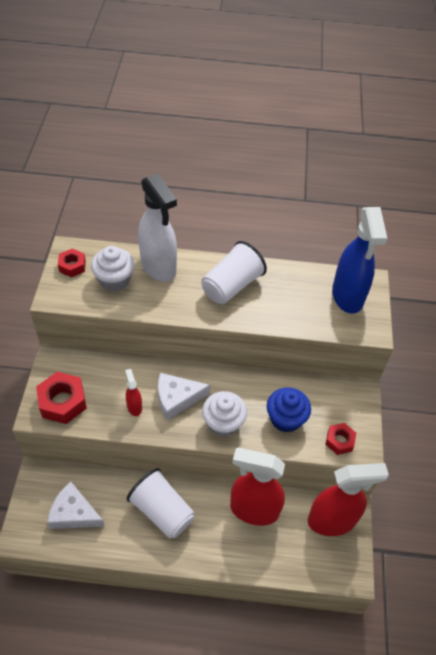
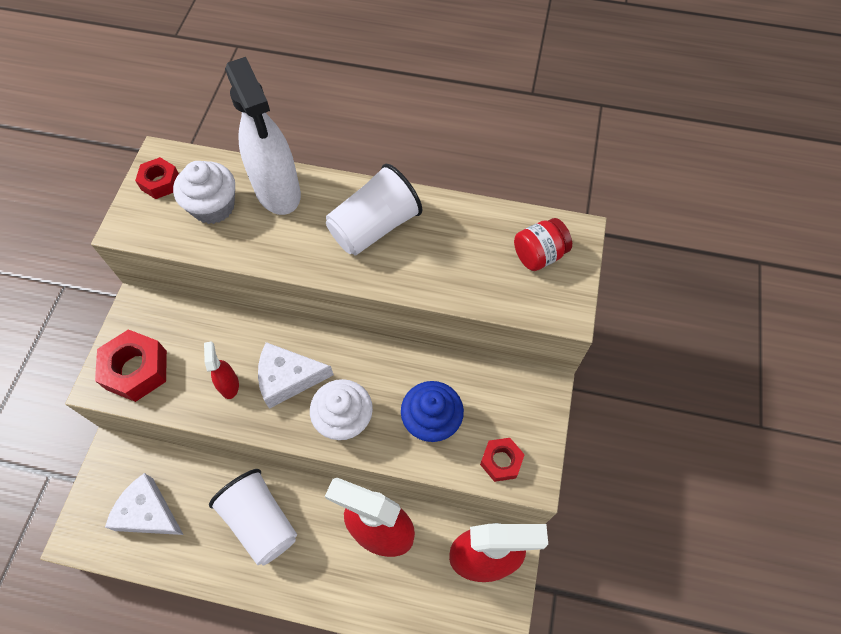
camera: 10 degrees right, 10 degrees up
(347, 296) = (539, 255): blue spray bottle -> red jar

